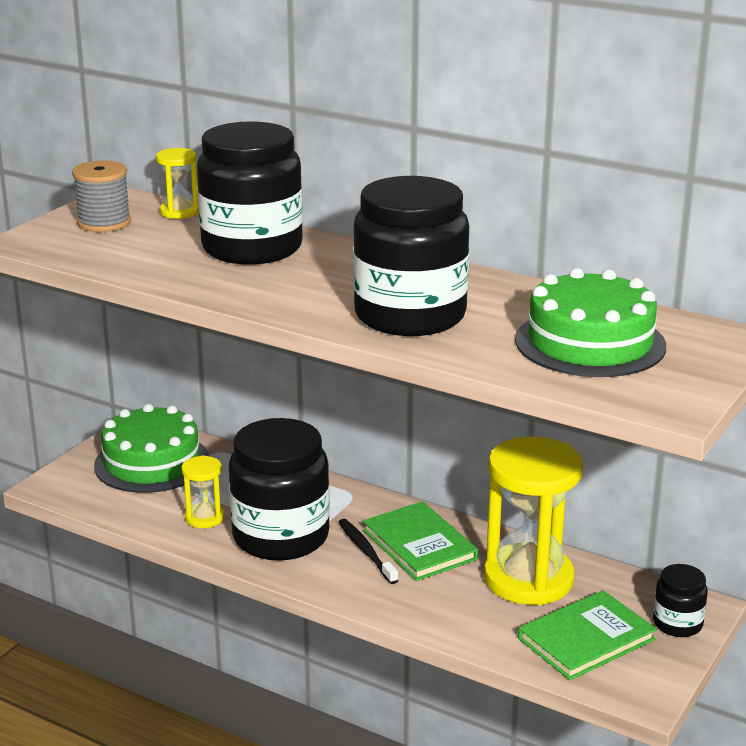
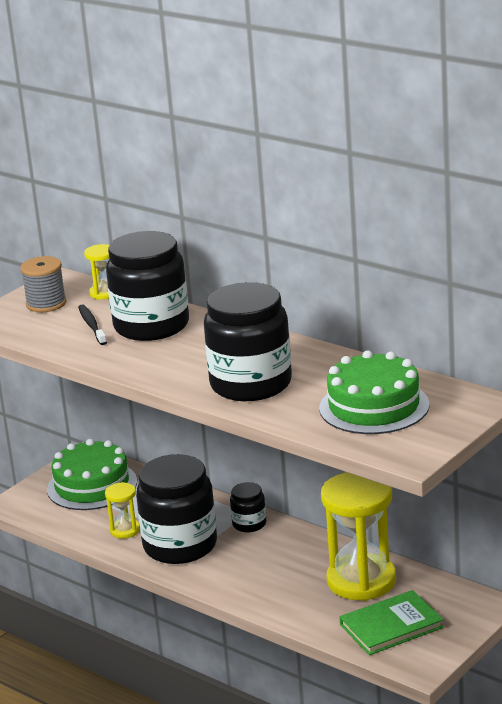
camera: 10 degrees right, 0 degrees up
(366, 551) = (242, 558): black toothbrush -> black toothbrush (91, 325)
(419, 545) = (285, 553): green book -> none
(677, 624) = (465, 616): black jar -> black jar (249, 524)

